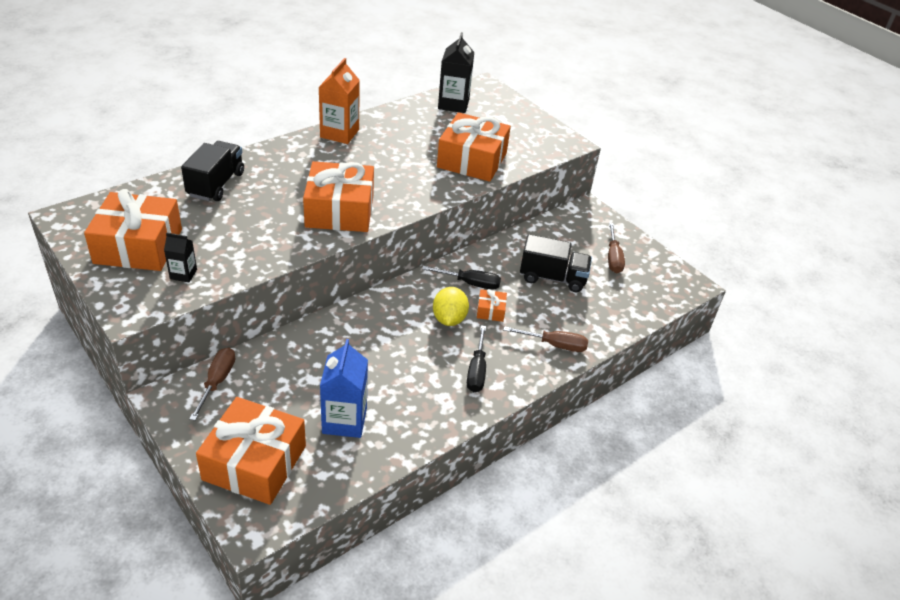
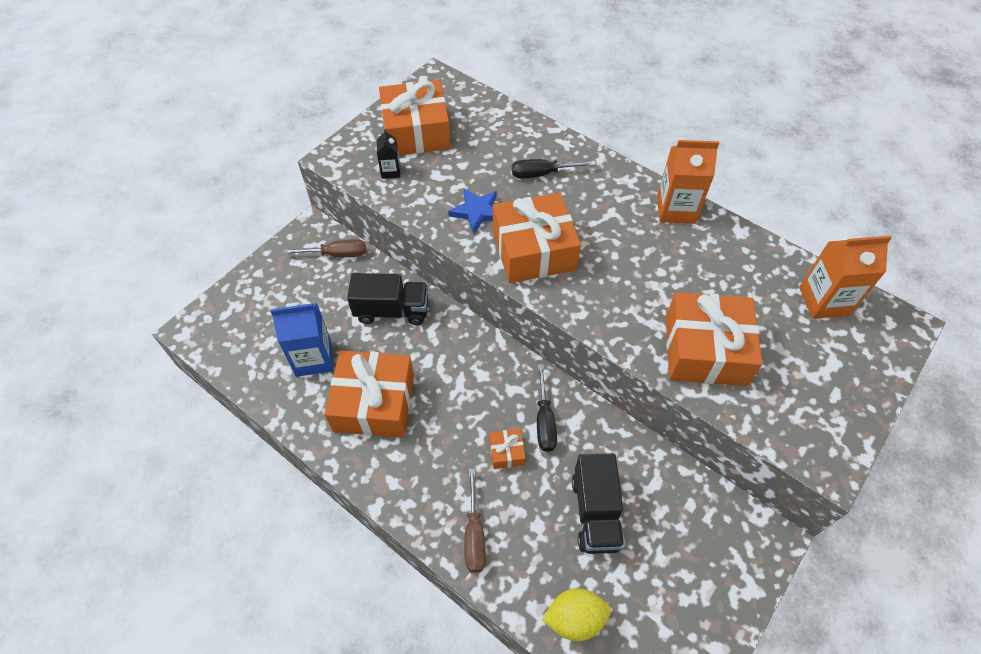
camera: 80 degrees right, 15 degrees up
(216, 184) = (527, 147): black truck -> black truck (392, 310)
(254, 463) = (255, 309): orange gift -> orange gift (374, 403)
(276, 231) = (477, 212): none -> blue star
(449, 319) = (477, 412): yellow lemon -> yellow lemon (574, 618)
(453, 104) = (824, 301): black carton -> orange carton
(477, 370) = (408, 457): black screwdriver -> black screwdriver (542, 174)
(613, 258) = (675, 589): brown screwdriver -> none

